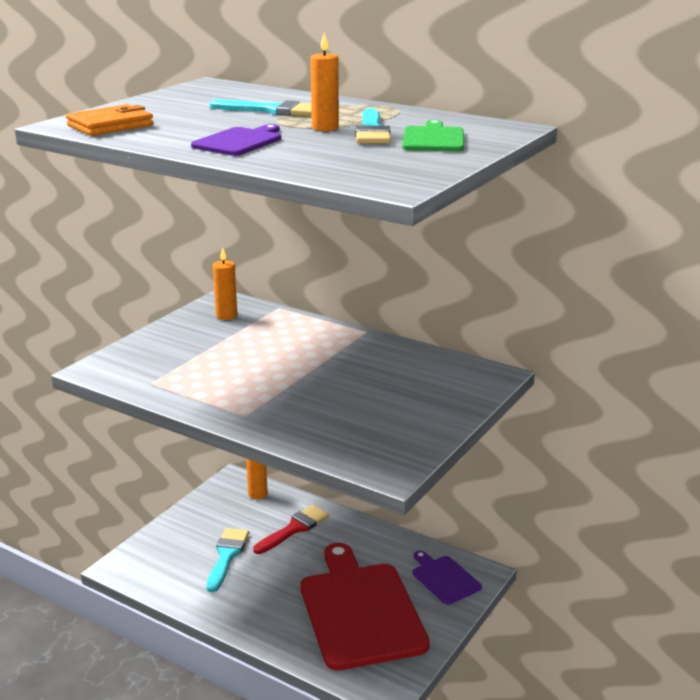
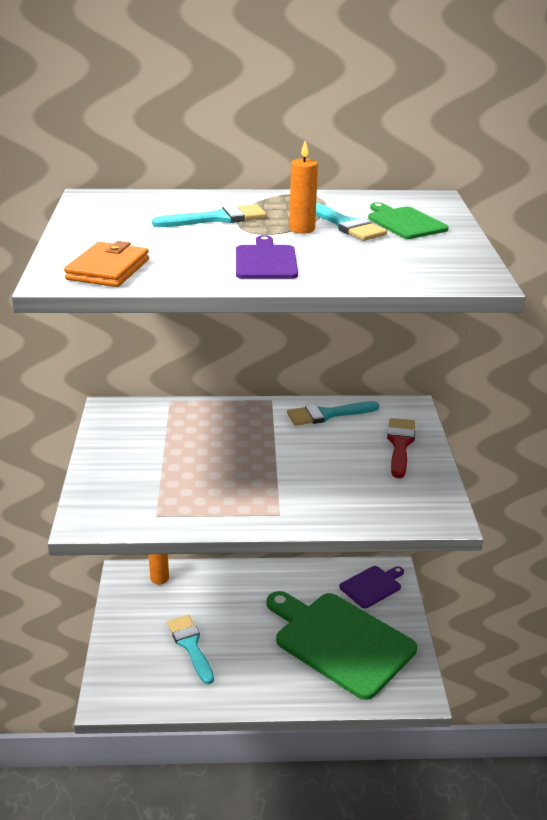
camera: 35 degrees left, 5 degrees up
(226, 316) = (134, 423): orange candle -> none
(294, 529) = (221, 596): red brush -> red brush (400, 444)
(360, 610) = (340, 641): red cutting board -> green cutting board
(402, 357) = (327, 414): none -> turquoise brush
(444, 578) = (372, 586): purple cutting board -> purple cutting board turned 120 degrees clockwise

